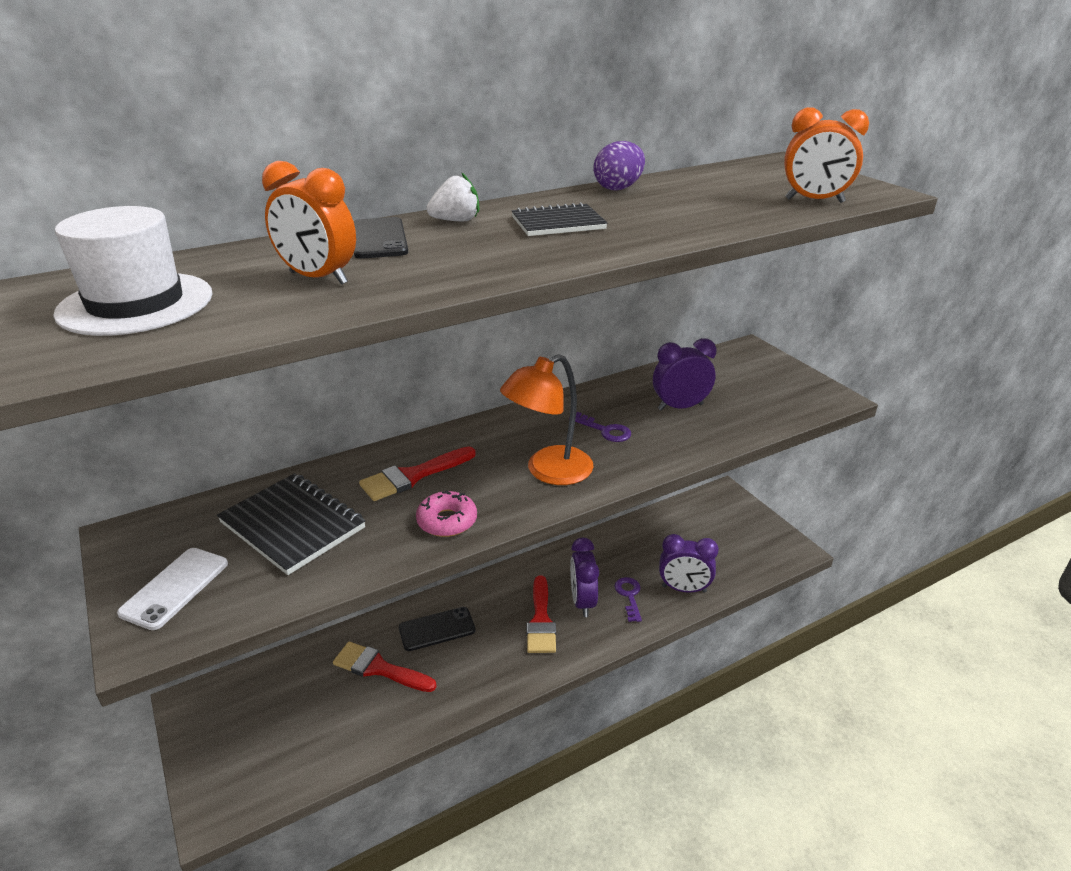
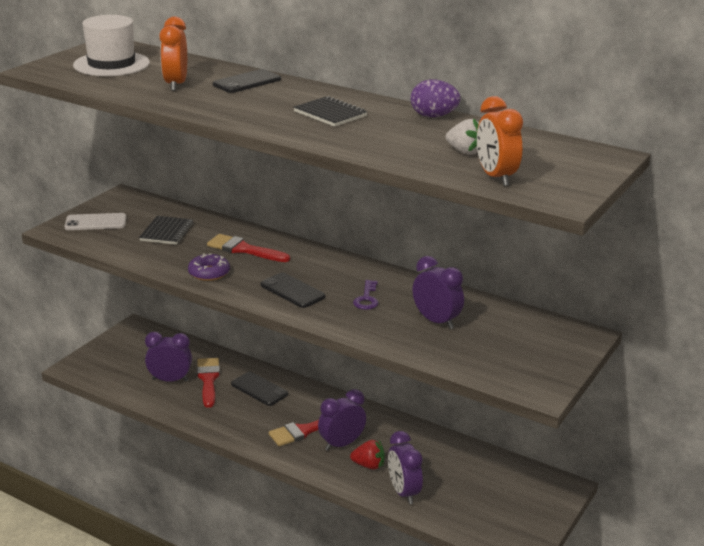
camera: 60 degrees right, 5 degrees down
(293, 525) = (167, 232): black notebook -> black notebook, size x0.66
(346, 707) = (170, 380): none -> purple clock
(447, 521) = (209, 273): pink donut -> purple donut
(456, 221) = (300, 90): white strawberry -> white strawberry (465, 152)
(548, 471) = (292, 291): orange lamp -> black phone
(629, 596) = (369, 465): purple key -> red strawberry

